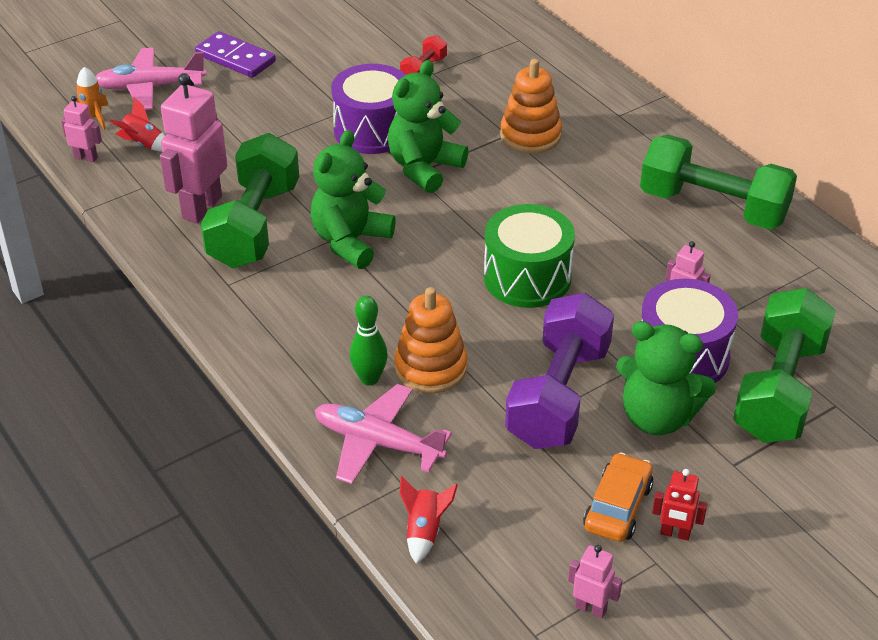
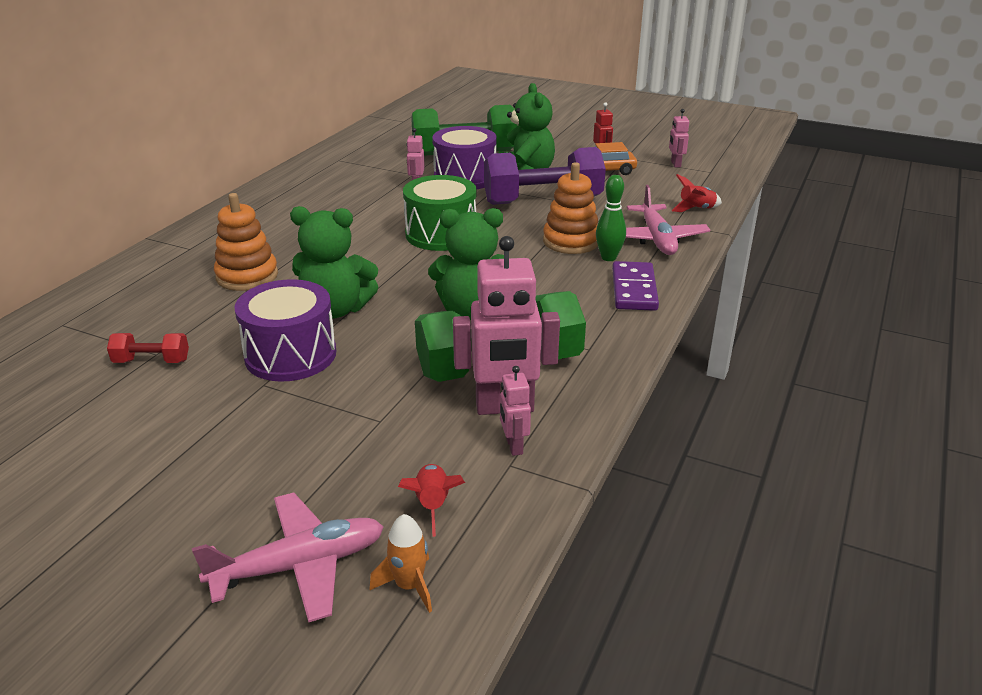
camera: 120 degrees left, 10 degrees down
(86, 157) = (498, 542): pink robot -> pink robot (513, 446)
(150, 87) = (300, 566): pink plane -> pink plane turned 75 degrees counterclockwise
(235, 58) = (181, 515): purple domino -> purple domino (634, 289)
(713, 207) = (298, 195): green dumbbell -> none

